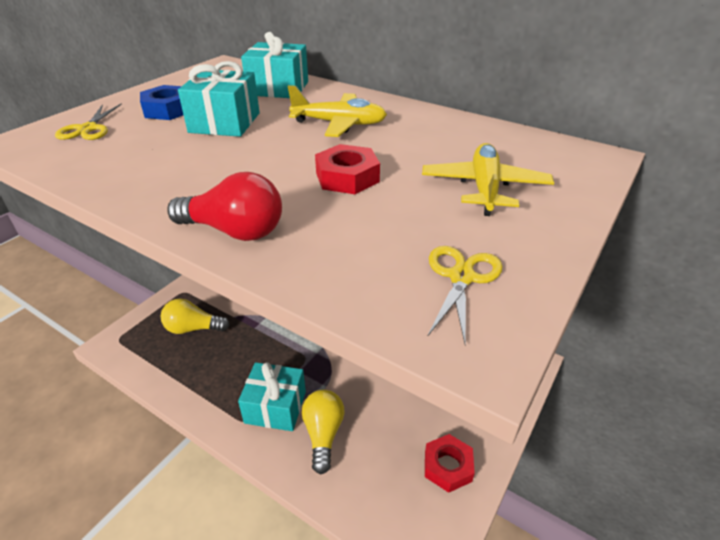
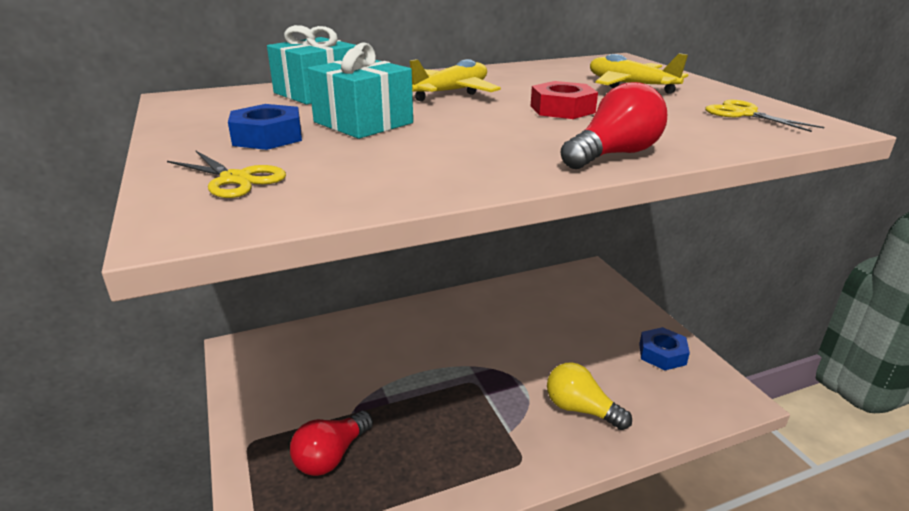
camera: 55 degrees left, 10 degrees down
(193, 328) = (331, 456): yellow light bulb -> red light bulb
(275, 407) = (521, 429): turquoise gift -> none
(448, 466) = (662, 354): red nut -> blue nut

